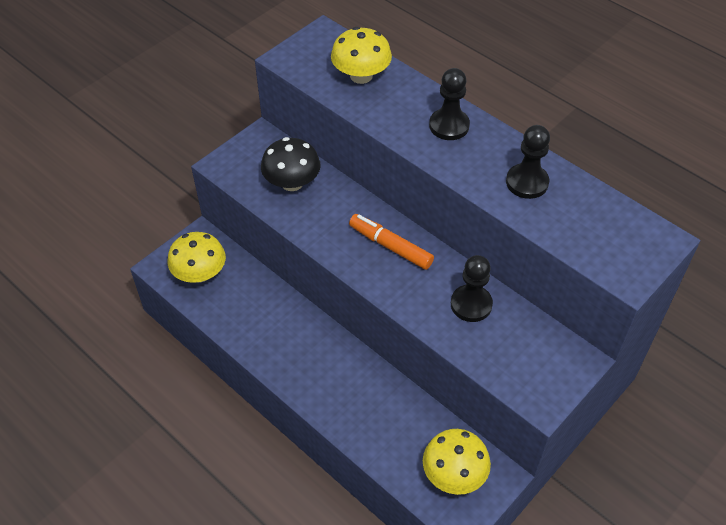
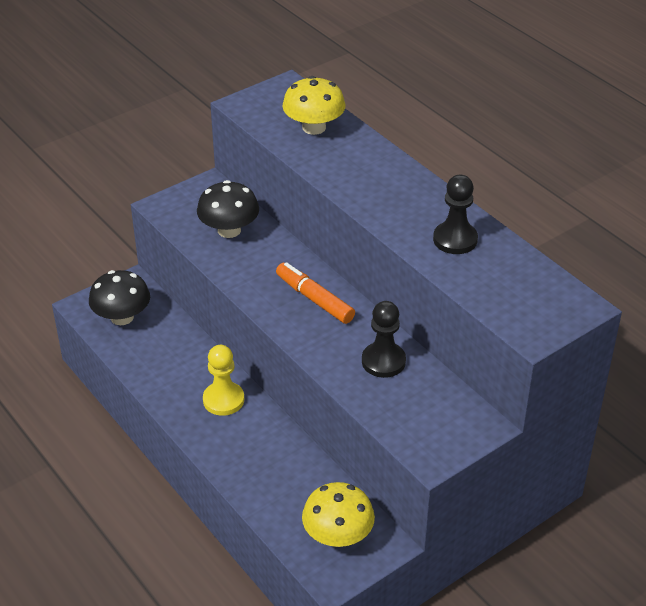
camera: 10 degrees right, 10 degrees down
(200, 273) = (122, 317): yellow mushroom -> black mushroom
(315, 347) = (223, 400): none -> yellow pawn
(449, 126) = (390, 181): black pawn -> none

